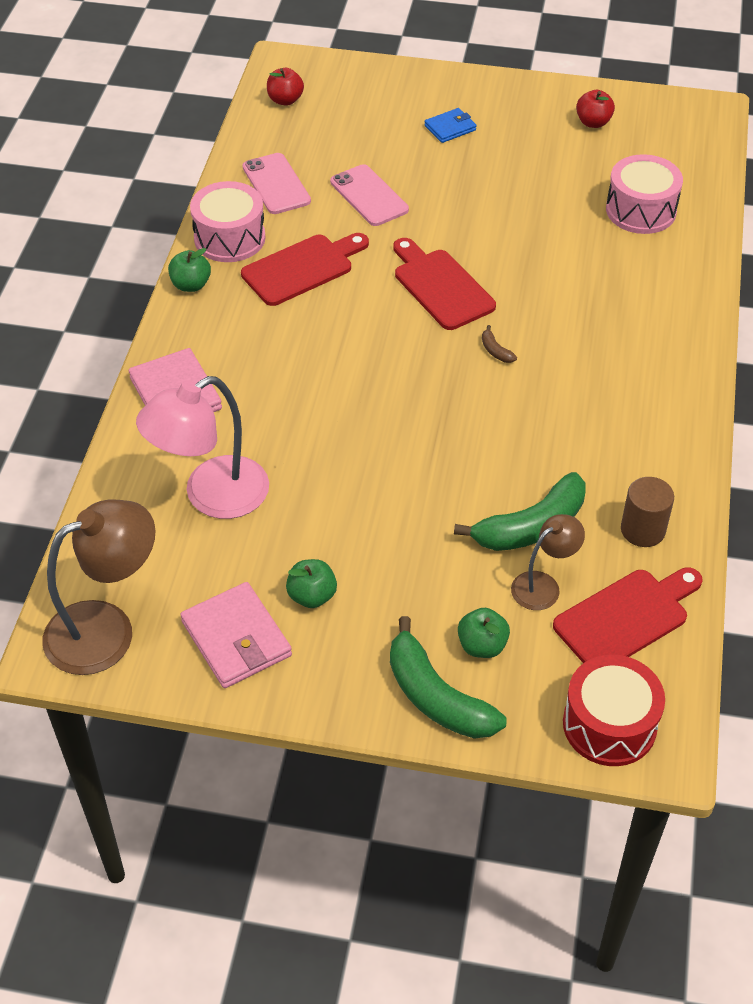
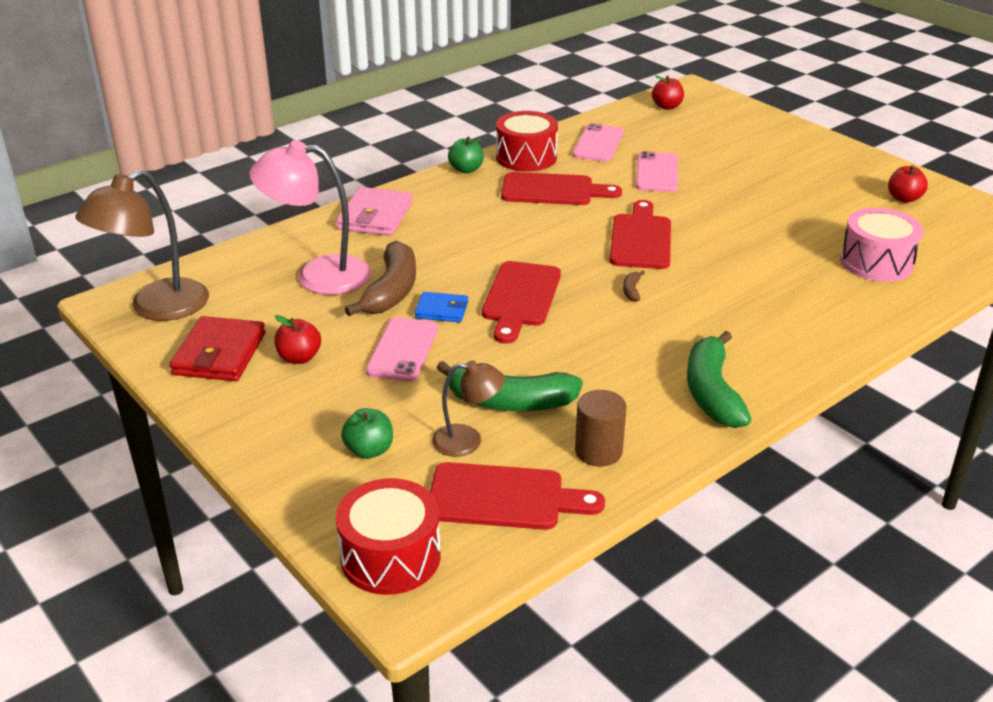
camera: 40 degrees right, 15 degrees down
(107, 629) = (156, 308): brown lamp -> brown lamp turned 120 degrees clockwise
(229, 238) = (526, 157): pink drum -> red drum
(236, 639) = (219, 354): pink wallet -> red wallet
(300, 473) = (391, 291): none -> brown banana
(312, 596) = (299, 358): green apple -> red apple
(387, 530) = (403, 350): none -> pink phone
(417, 413) = (520, 298): none -> red cutting board
(437, 697) = (293, 460): green banana -> green banana (712, 392)
(450, 128) = (773, 161): blue wallet -> blue wallet (441, 310)

